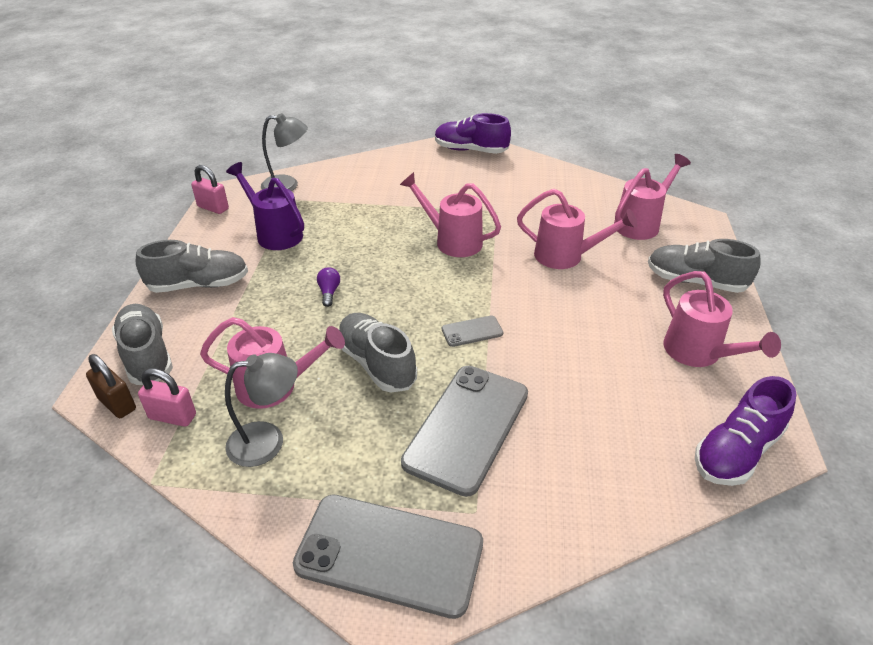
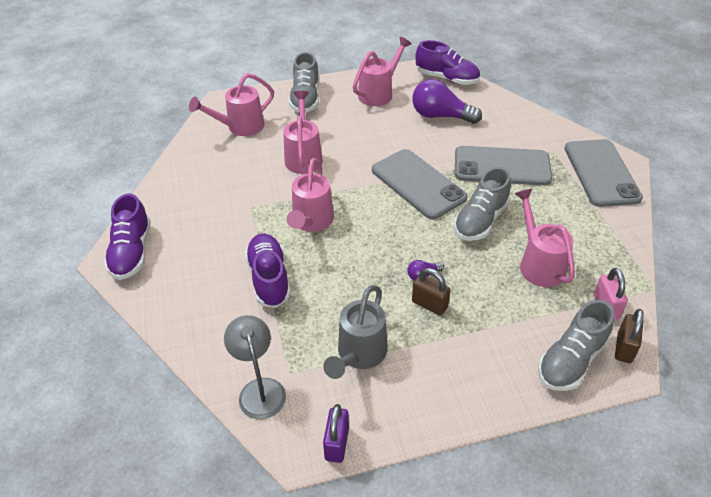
camera: 110 degrees left, 5 degrees up
(199, 285) = (469, 375): grey shoe -> none
(213, 208) = (337, 443): pink padlock -> purple padlock
(268, 441) = (581, 247): grey lamp -> none
(275, 233) = (359, 354): purple watering can -> grey watering can
(291, 285) = (429, 304): none -> brown padlock
(393, 206) = (269, 278): none -> purple shoe
(472, 331) = (418, 184): grey phone -> grey phone, size x2.26
(619, 403) = (440, 116): none -> purple light bulb
(641, 224) = (240, 127): pink watering can -> pink watering can turned 60 degrees counterclockwise

